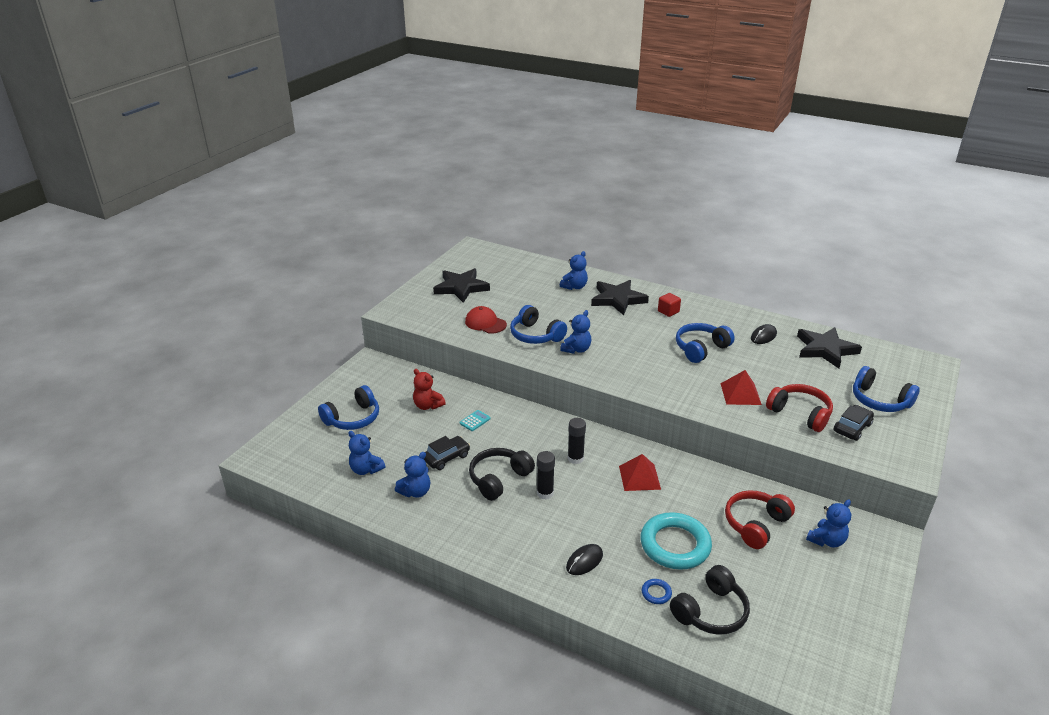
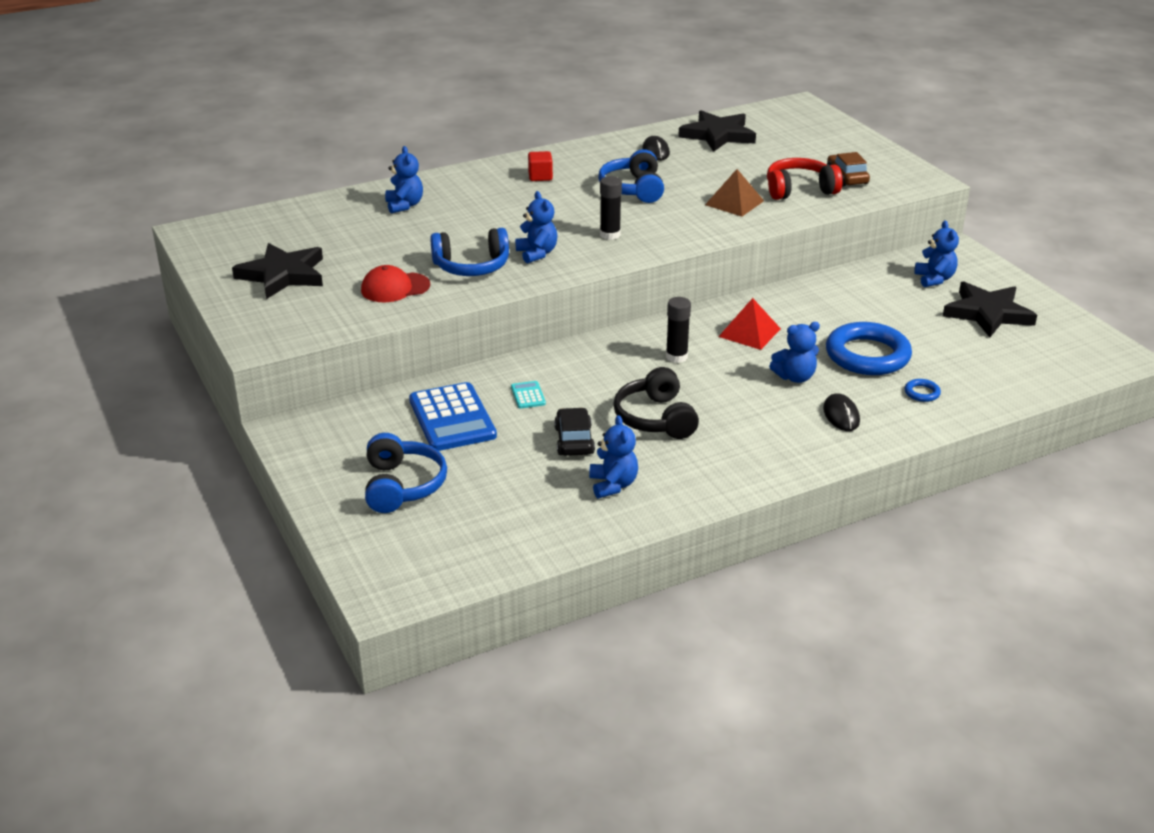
camera: 55 degrees left, 0 degrees up
(366, 469) = (526, 509): blue teddy bear -> blue teddy bear (795, 377)
(427, 405) = (452, 418): red teddy bear -> blue calculator
(545, 493) = (712, 398): black glue stick -> black glue stick (610, 235)
(617, 299) = (472, 192): black star -> black star (987, 313)
(675, 545) = (867, 355): turquoise ring -> blue ring
(711, 611) = (970, 374): black headphones -> none
(740, 394) = (734, 203): red pyramid -> brown pyramid
(755, 524) = (881, 302): red headphones -> none
(852, 428) = (847, 177): black car -> brown car
(879, 400) = (823, 149): blue headphones -> none

